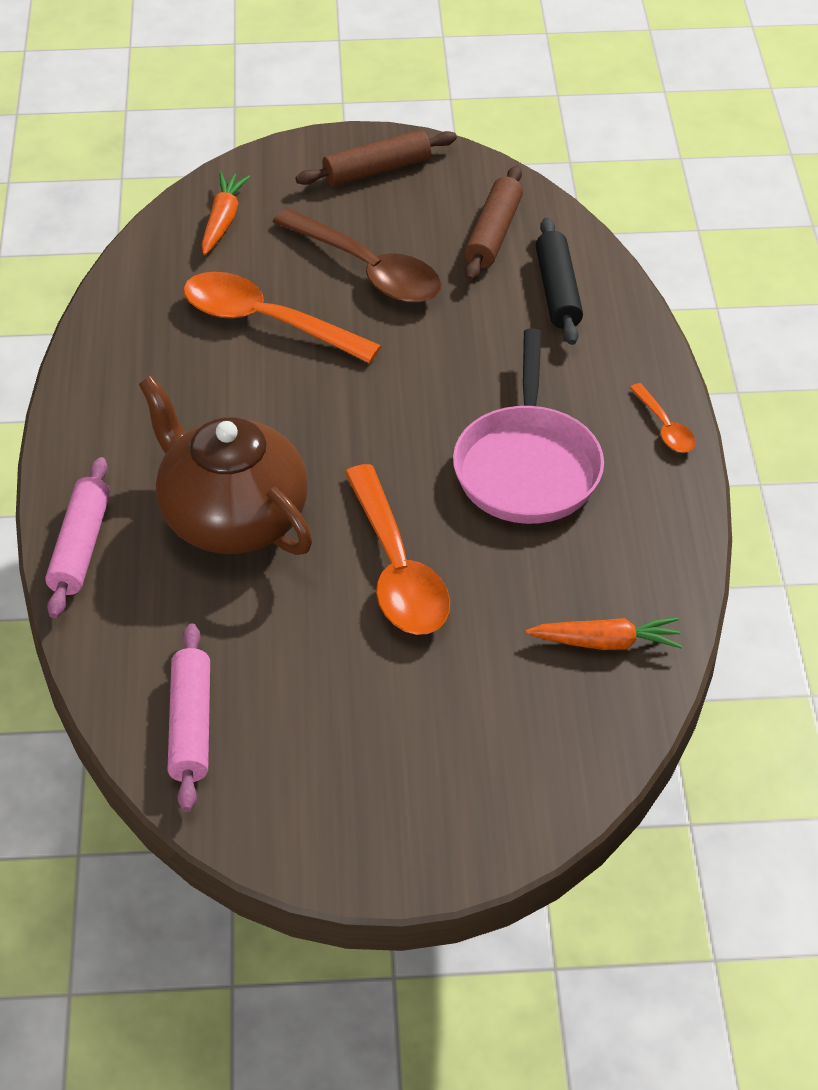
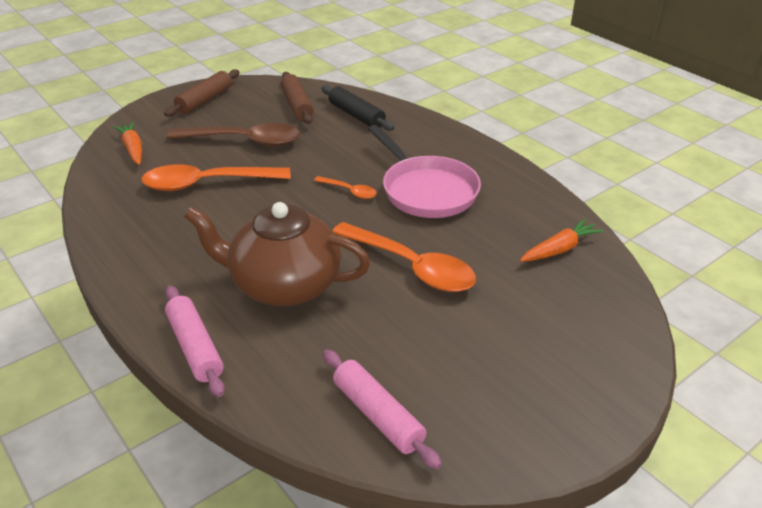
camera: 35 degrees left, 10 degrees down
(665, 427) = (473, 148): orange spoon -> orange spoon (349, 191)

